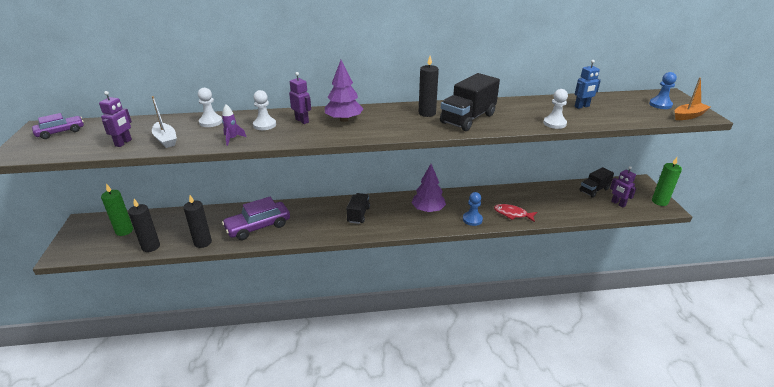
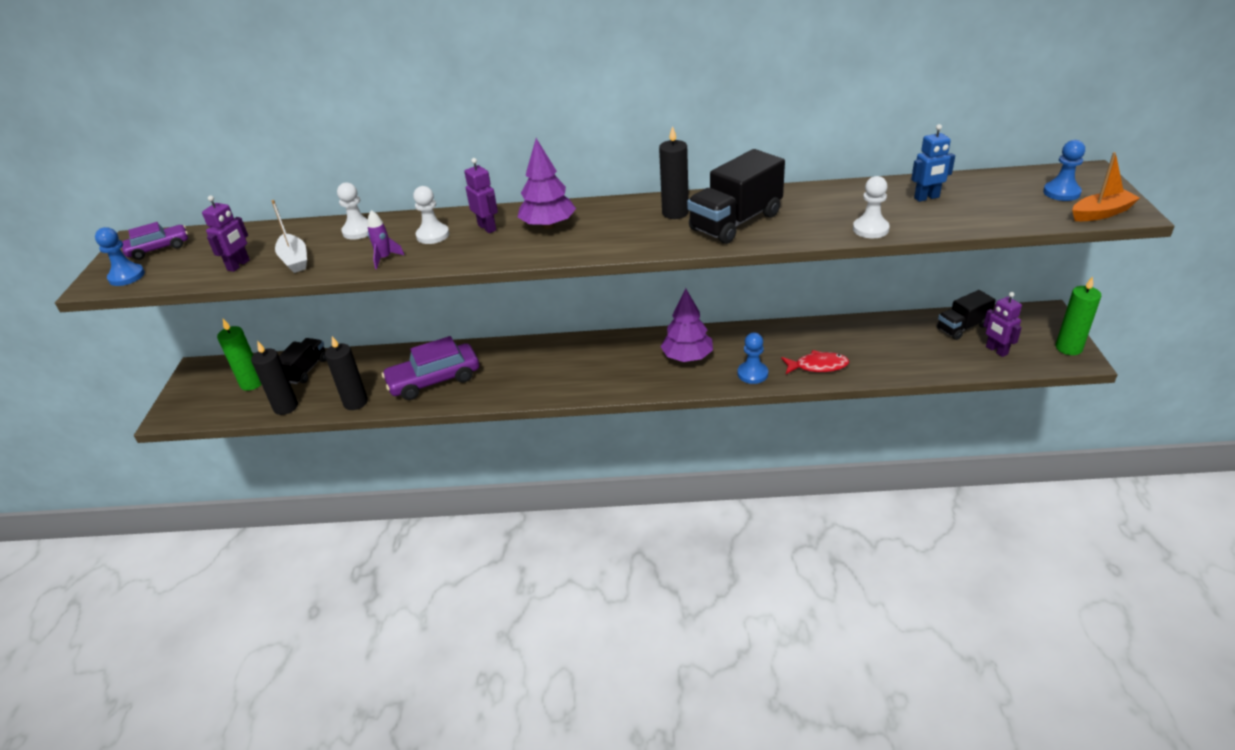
camera: 10 degrees right, 5 degrees up
(36, 150) = (127, 276): none -> blue pawn
(358, 215) = (581, 364): black truck -> black truck (306, 370)
(512, 214) = (818, 366): red fish -> red fish turned 150 degrees clockwise

